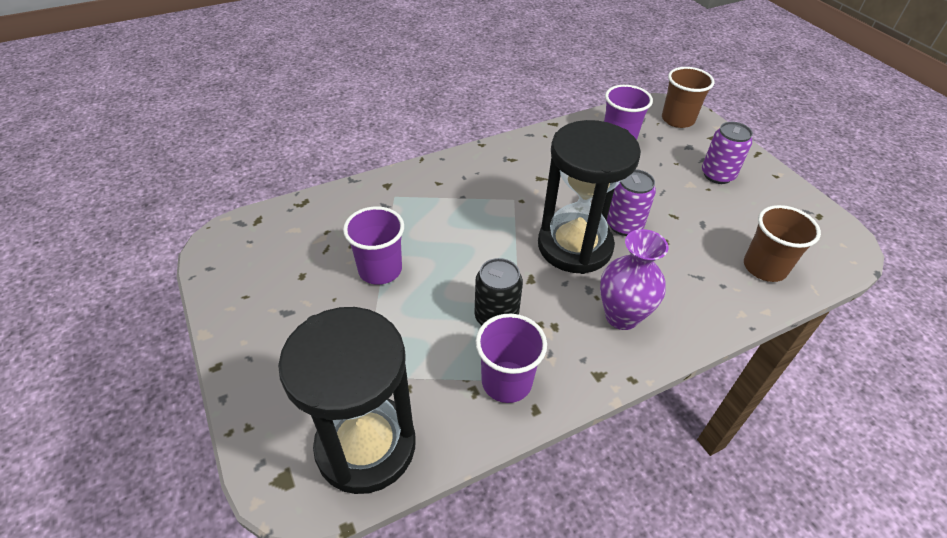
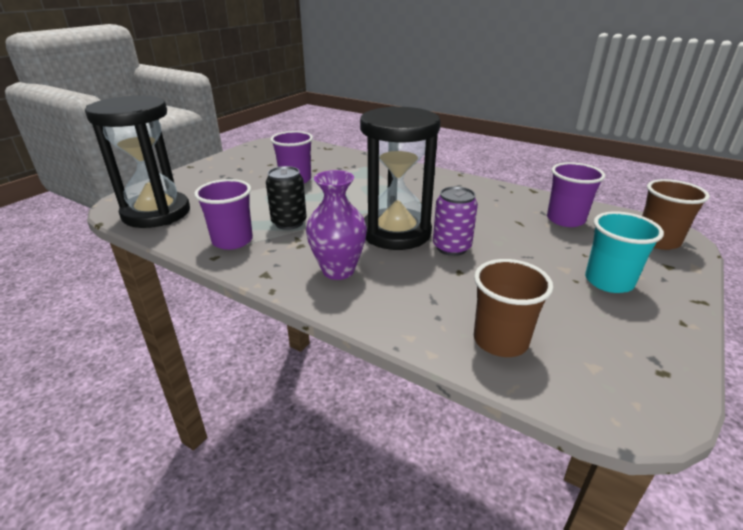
camera: 60 degrees right, 15 degrees down
(717, 175) = (608, 281): purple can -> turquoise cup

